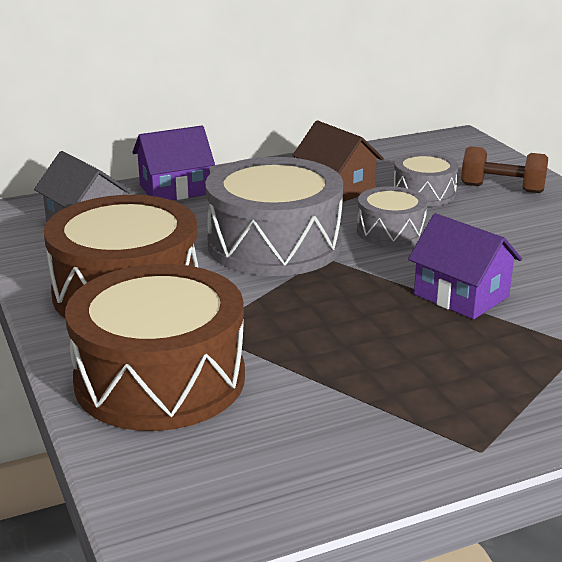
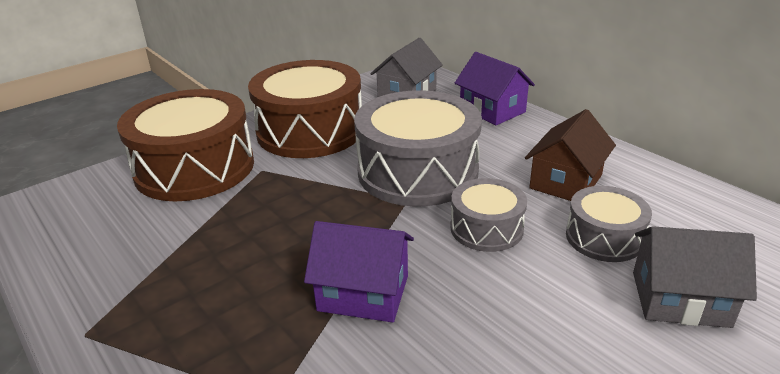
camera: 75 degrees right, 5 degrees up
(461, 295) = (363, 293): purple house -> purple house turned 75 degrees clockwise
(502, 188) = (680, 299): brown dumbbell -> grey house

